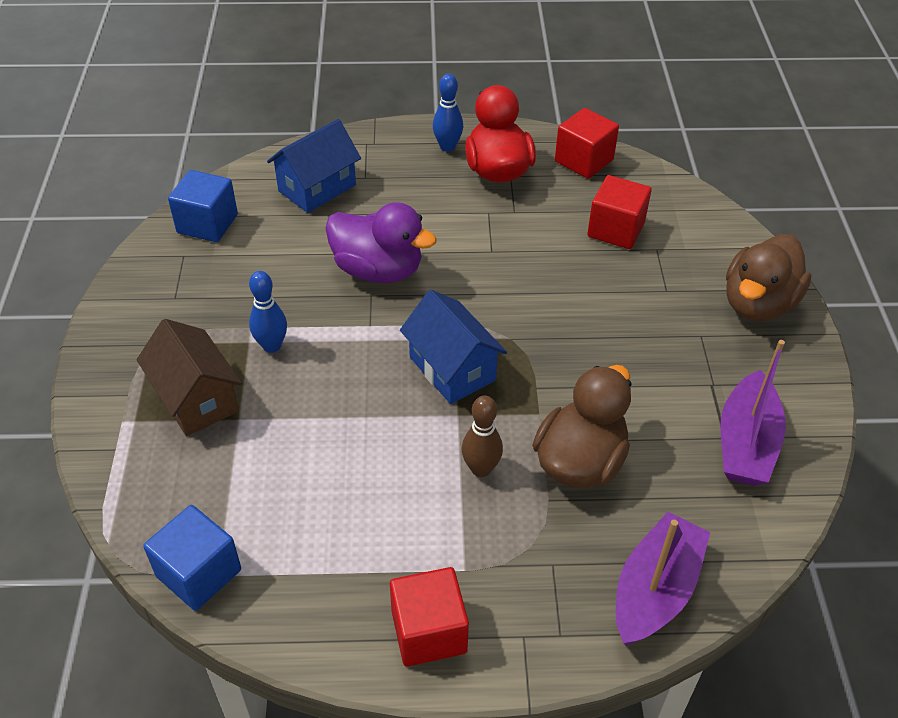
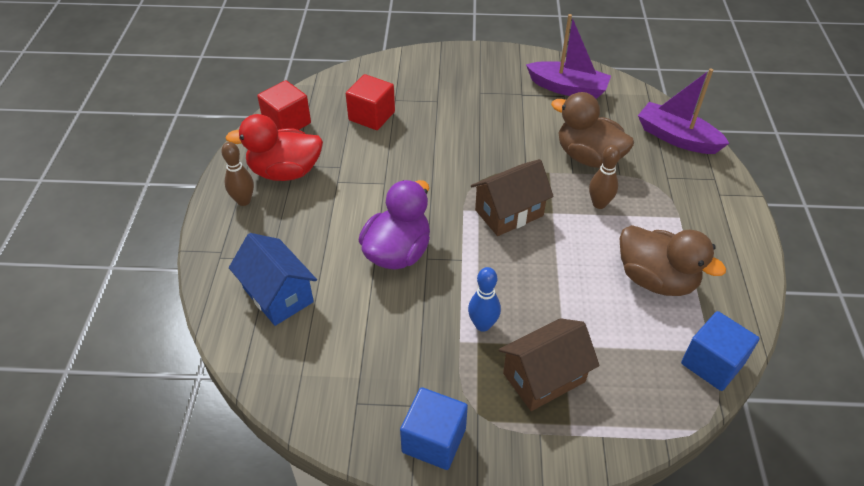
camera: 85 degrees left, 0 degrees up
(207, 224) = (312, 384): blue cube -> blue cube (434, 440)
(429, 631) = (727, 236): red cube -> none
(447, 147) = (243, 201): blue bowling pin -> brown bowling pin
(452, 369) = (509, 213): blue house -> brown house
(758, 304) = (453, 65): brown duck -> brown duck (656, 279)

